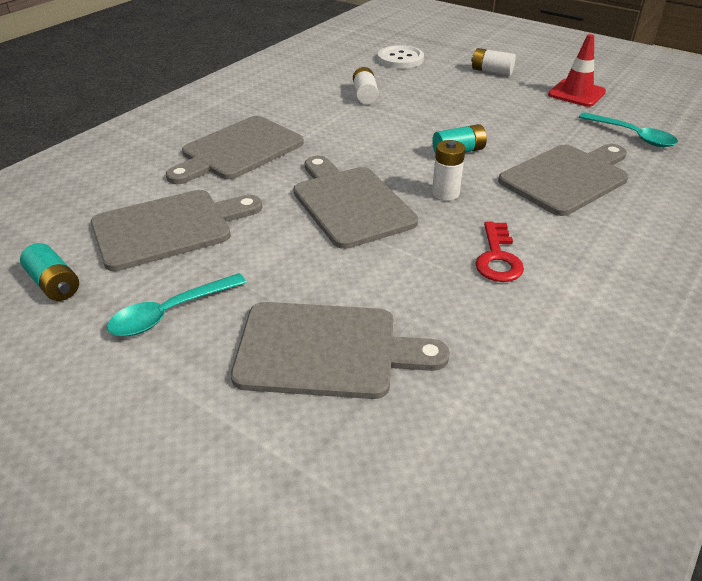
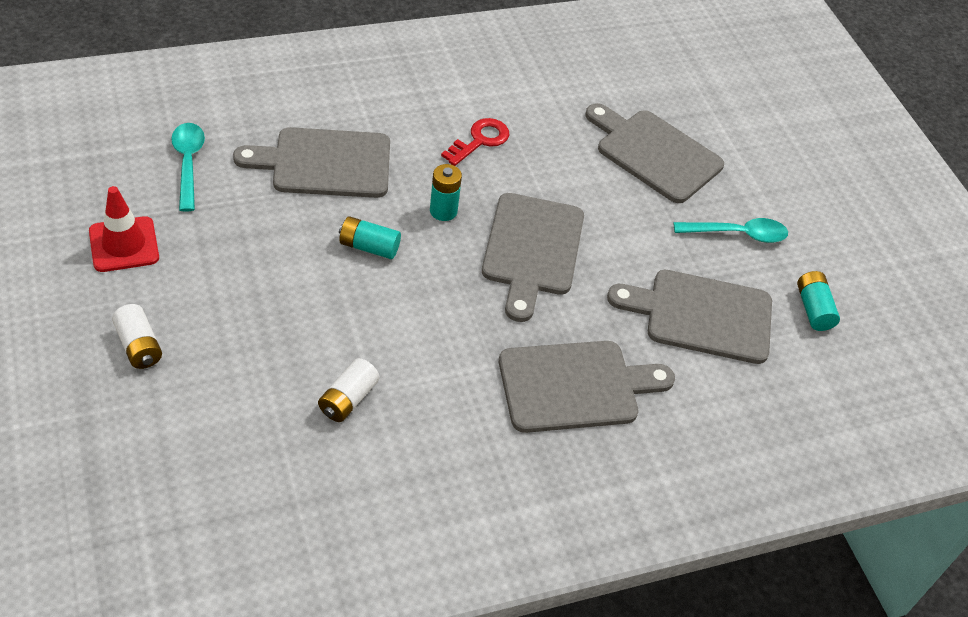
camera: 150 degrees left, 10 degrees up
(400, 59) = (203, 456): white button -> none
(445, 193) = (443, 211): white battery -> turquoise battery

